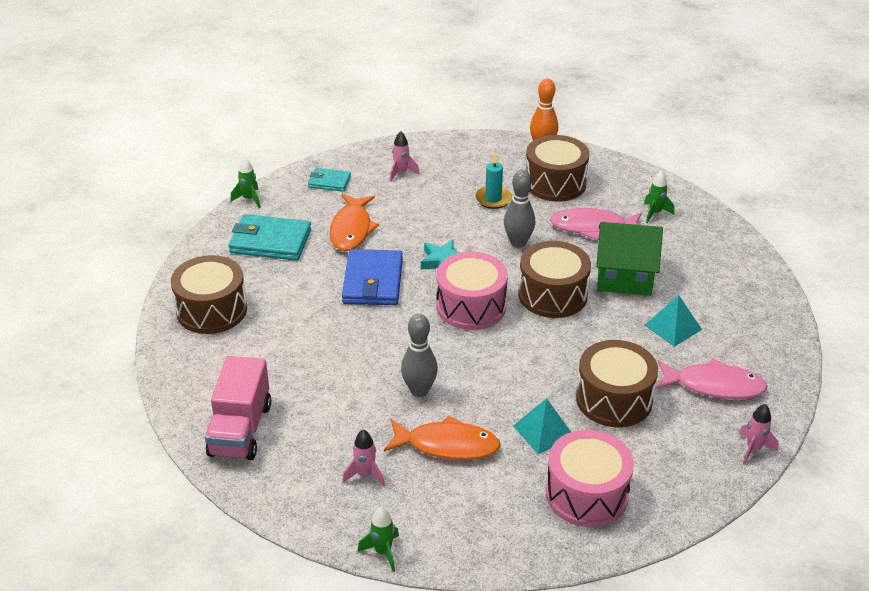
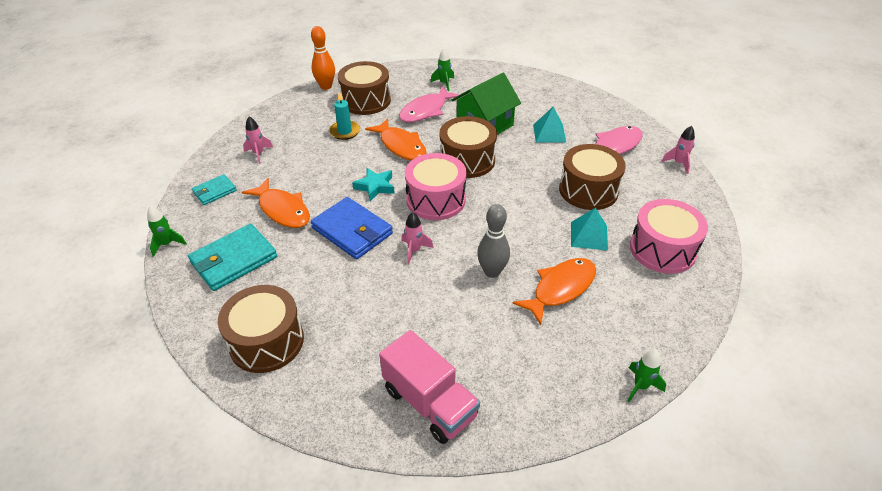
camera: 50 degrees left, 5 degrees up
(365, 475) = (551, 351): pink rocket -> pink rocket (414, 250)
(518, 243) = (401, 146): grey bowling pin -> orange fish

